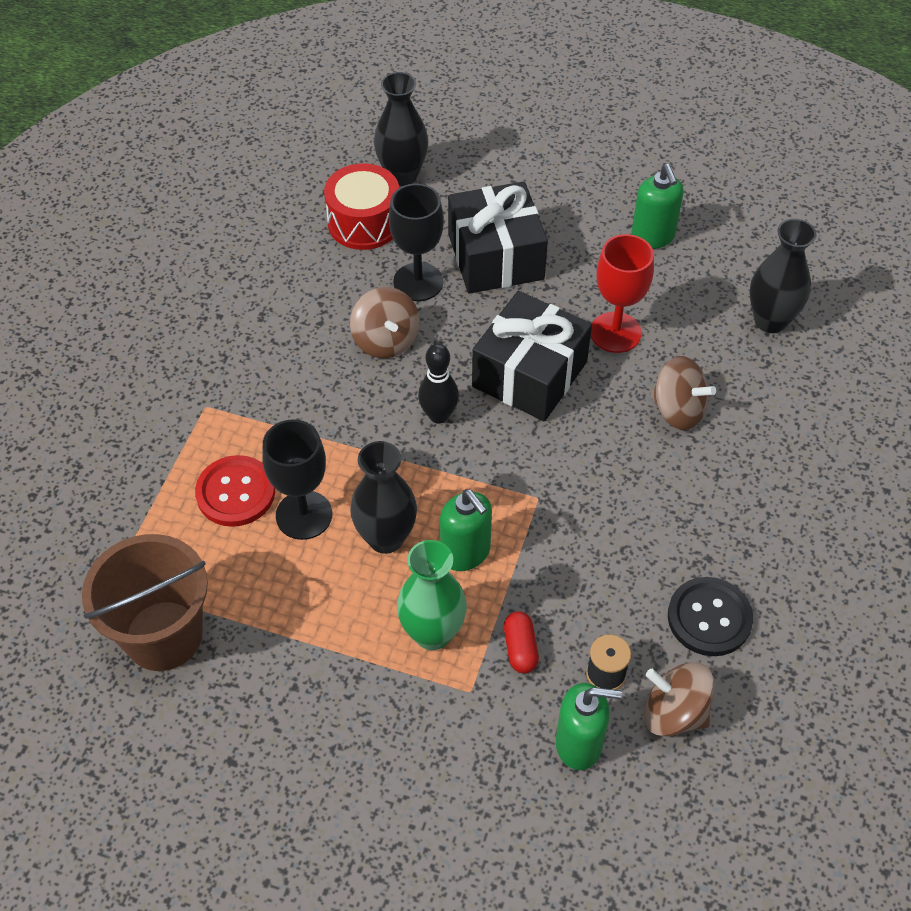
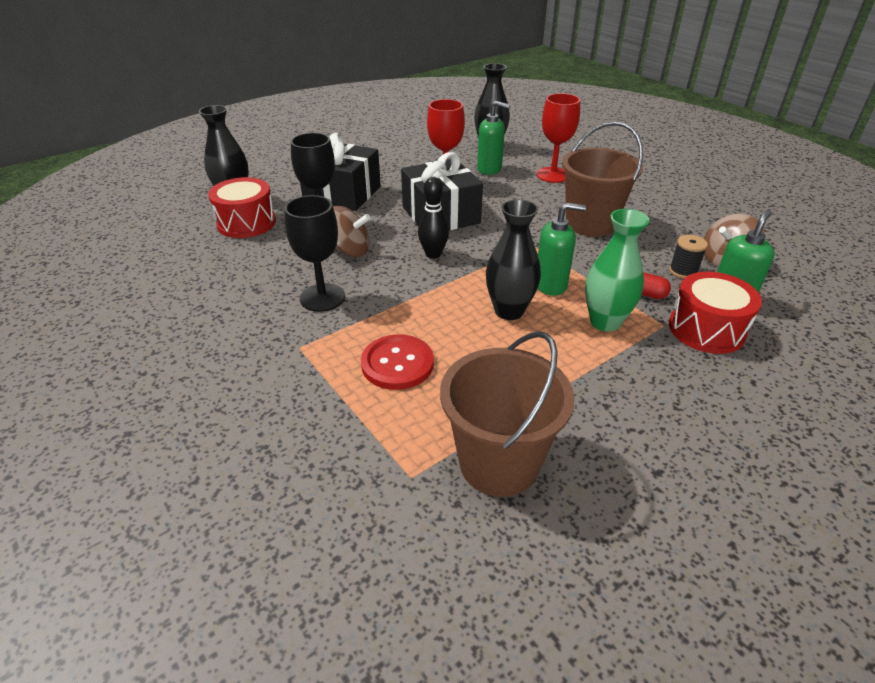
camera: 55 degrees left, 15 degrees down
(304, 515) = (453, 339): black goblet -> black goblet (322, 297)
(492, 736) = (706, 329): none -> red drum
(643, 532) = (590, 224): none -> brown bucket
(653, 237) = (397, 151): green soap dispenser -> green soap dispenser (489, 169)
(678, 410) = (518, 185): brown spinning top -> none
(709, 618) = (665, 227): black button -> none
(746, 433) = (553, 175): none -> red goblet

